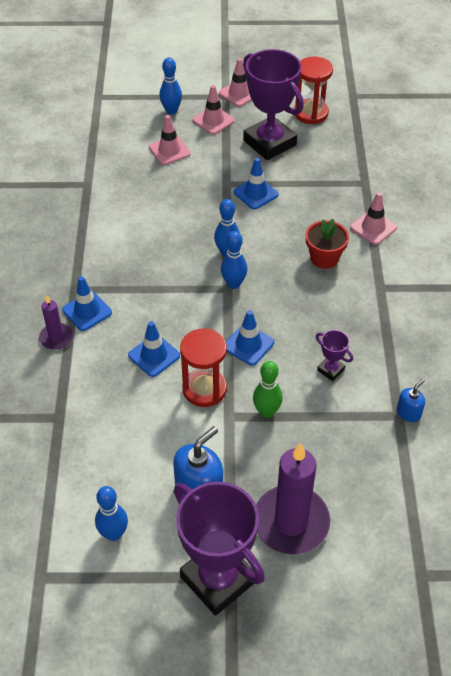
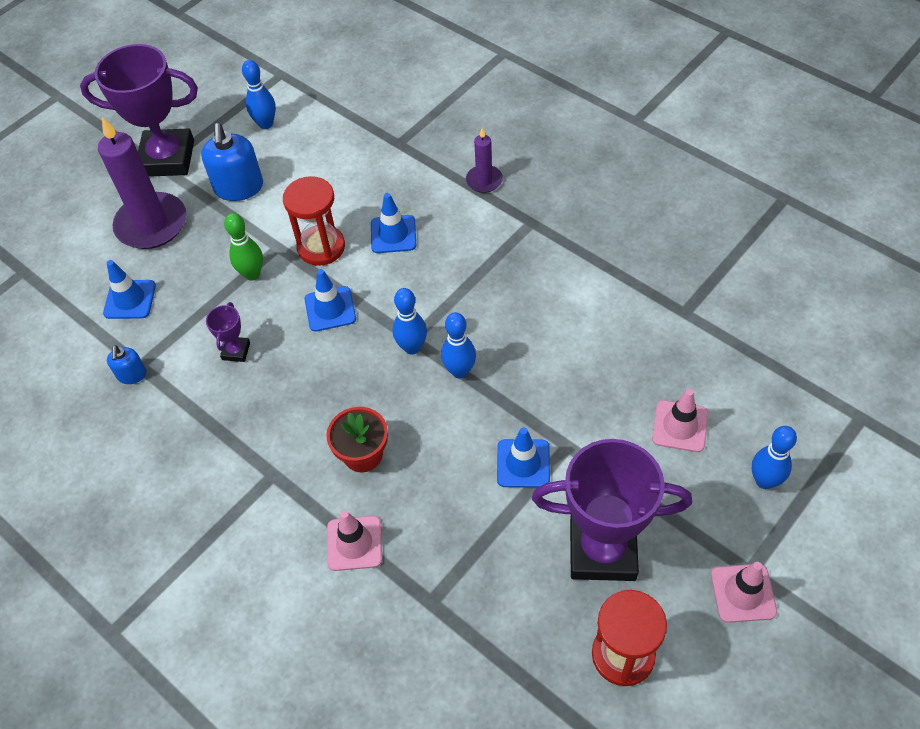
camera: 135 degrees right, 5 degrees up
(87, 311) = (494, 216): blue traffic cone -> blue traffic cone (130, 299)
(213, 120) = (704, 516): pink traffic cone -> none
(330, 370) = (236, 351): purple trophy -> purple trophy turned 75 degrees counterclockwise

